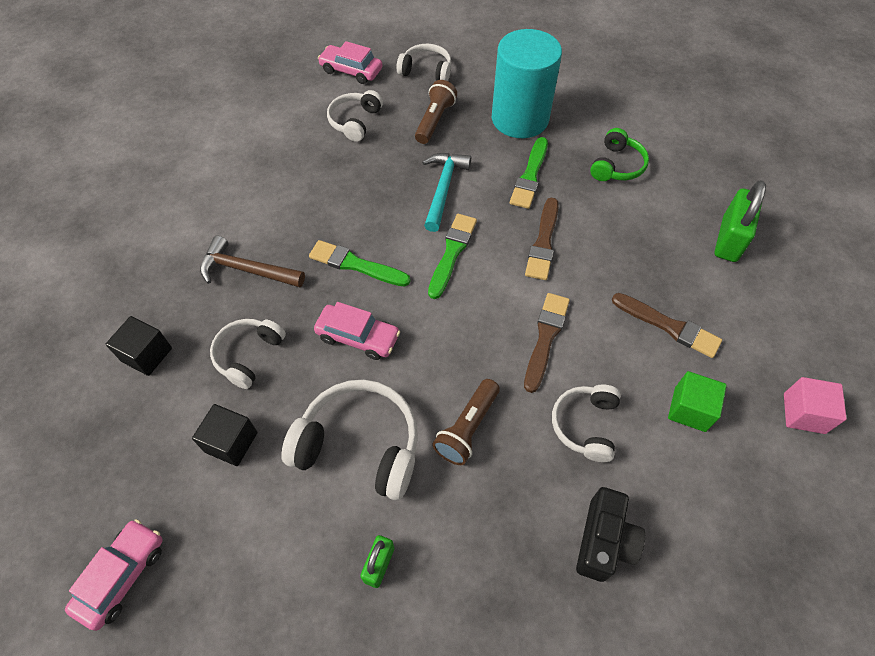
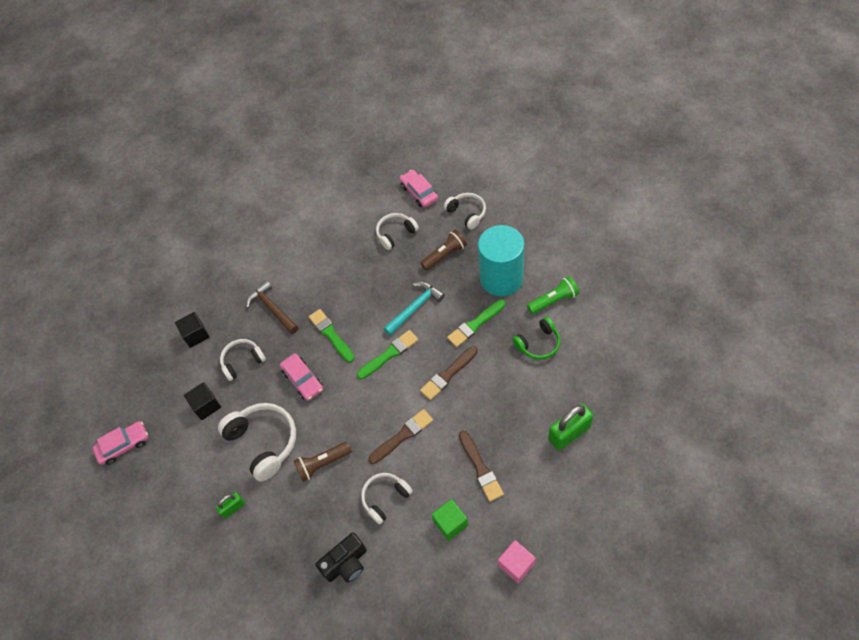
camera: 40 degrees right, 0 degrees up
(595, 117) = (554, 300): none -> green flashlight

